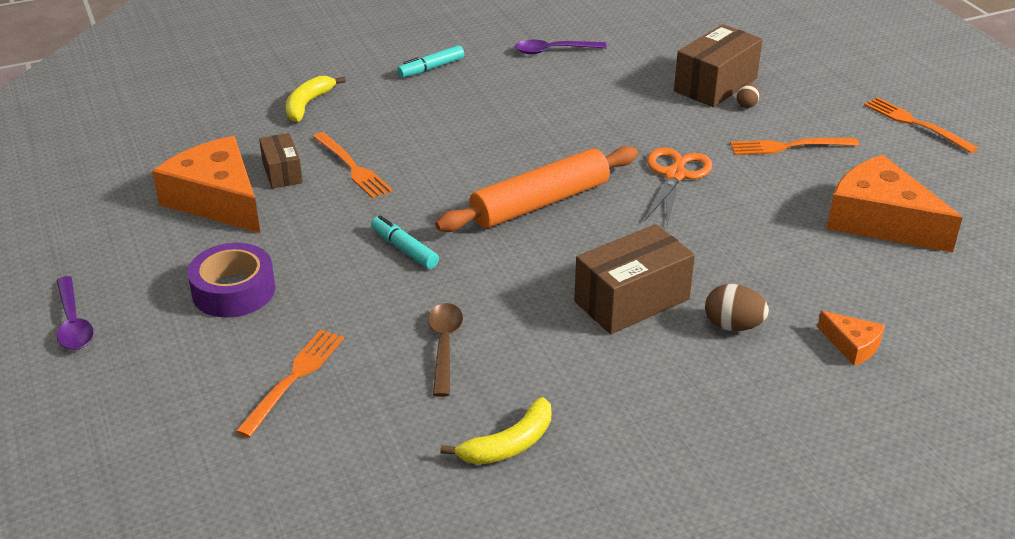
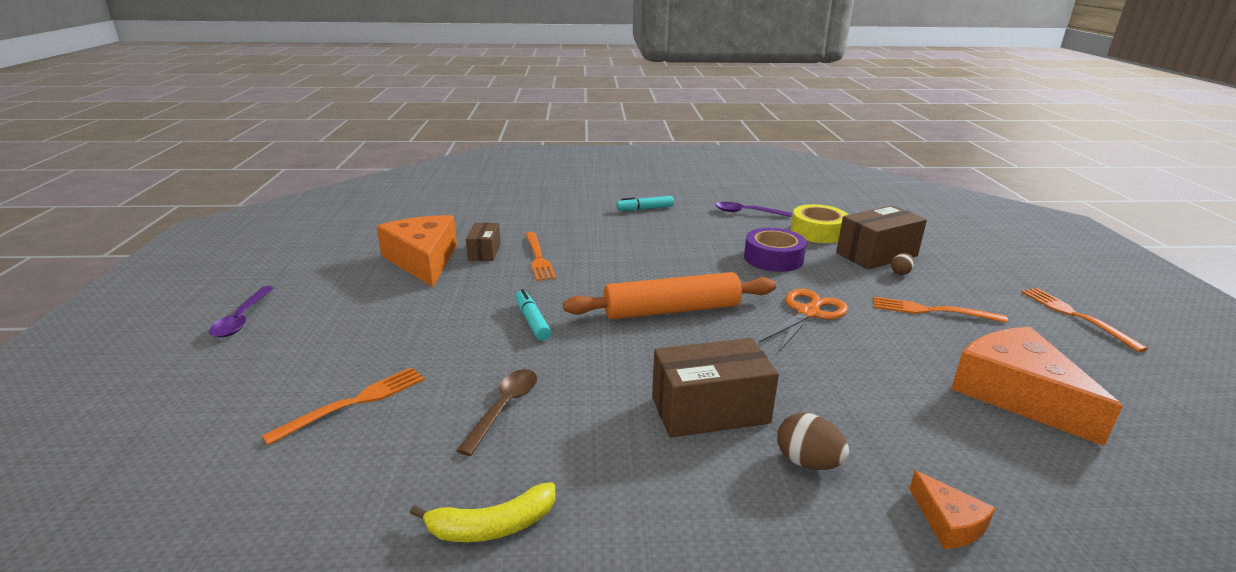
camera: 20 degrees right, 10 degrees down
(233, 291) = (375, 322): purple tape -> purple tape (773, 258)
(308, 104) = (539, 216): yellow banana -> none
(643, 65) = (818, 232): none -> yellow tape

